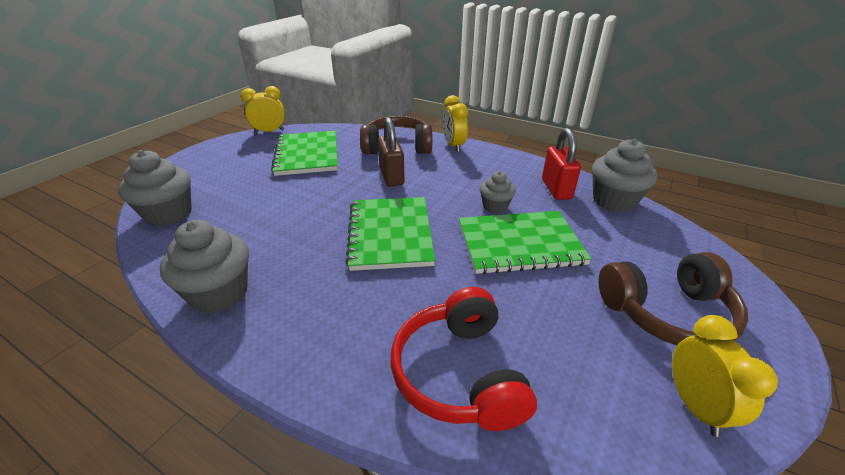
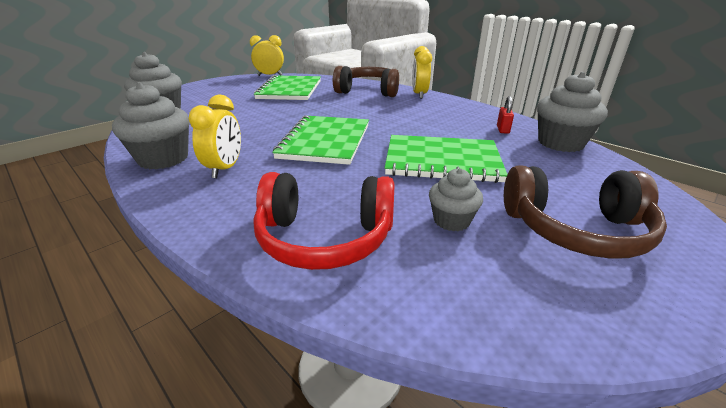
camera: 15 degrees right, 5 degrees down
(391, 177) = (351, 108): brown padlock -> none
(459, 373) = (325, 238): red headphones -> red headphones turned 90 degrees counterclockwise
(495, 206) = (433, 134): grey cupcake -> grey cupcake (451, 221)
(556, 189) = (502, 129): red padlock -> red padlock, size x0.53
(694, 405) = (568, 308): yellow clock -> yellow clock (225, 169)

